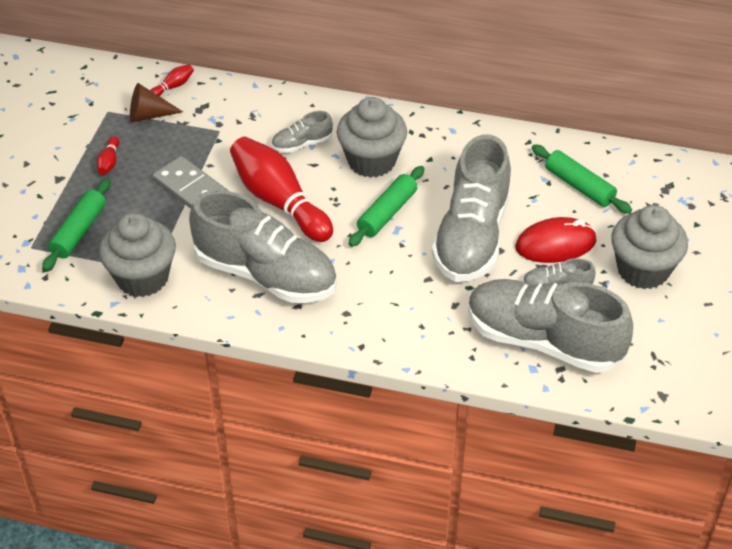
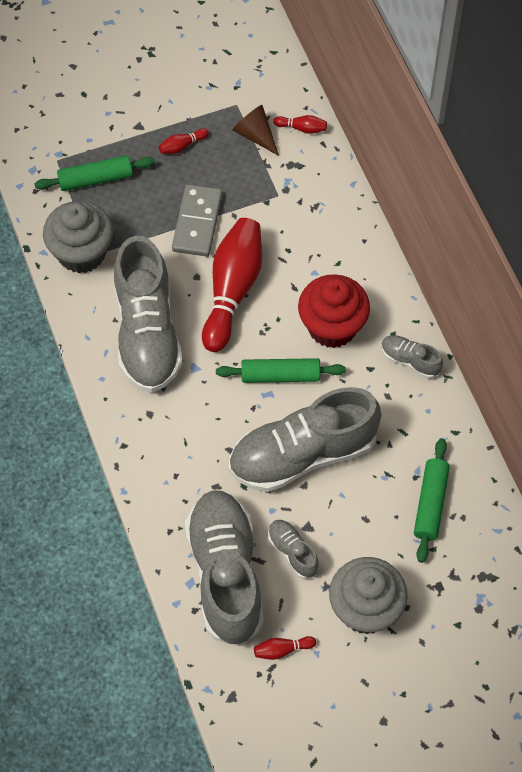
camera: 55 degrees right, 15 degrees up
(302, 144) = (311, 263): grey shoe -> grey shoe (410, 360)
(371, 161) = (332, 327): grey cupcake -> red cupcake
(555, 244) = (343, 523): red mouse -> none
(642, 340) = (282, 650): none -> red bowling pin

